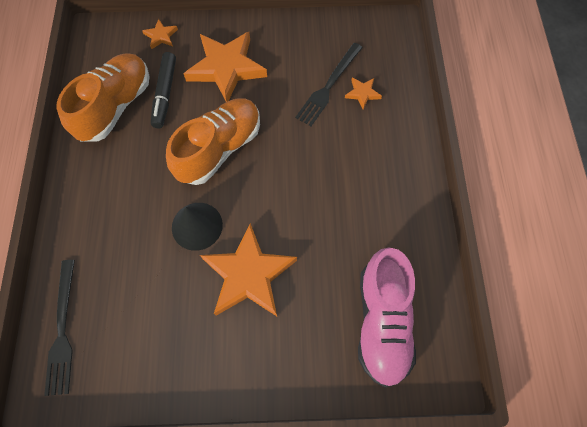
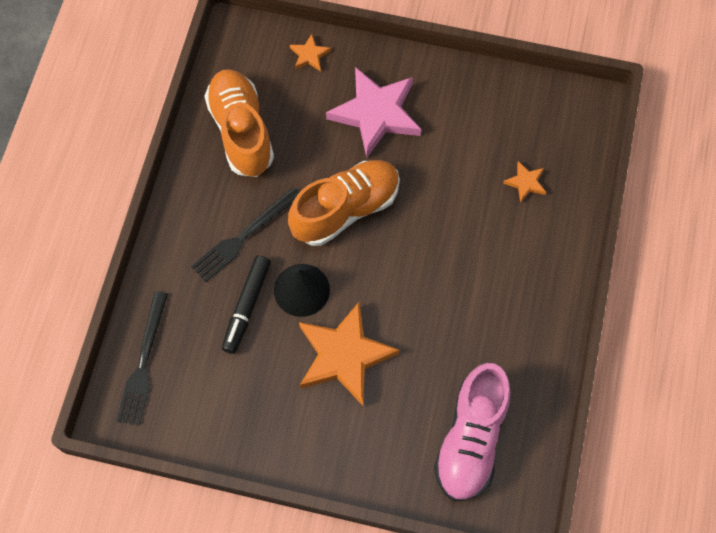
camera: 15 degrees right, 0 degrees up
(116, 106) = (241, 131): orange shoe -> orange shoe turned 60 degrees counterclockwise
(165, 94) = (299, 129): black marker -> black marker (247, 307)
(226, 68) = (376, 113): orange star -> pink star
(328, 86) = (488, 164): black fork -> black fork (244, 236)

